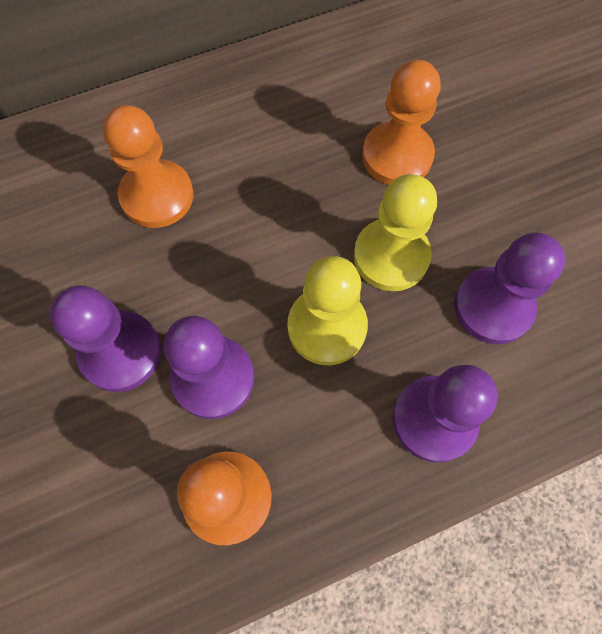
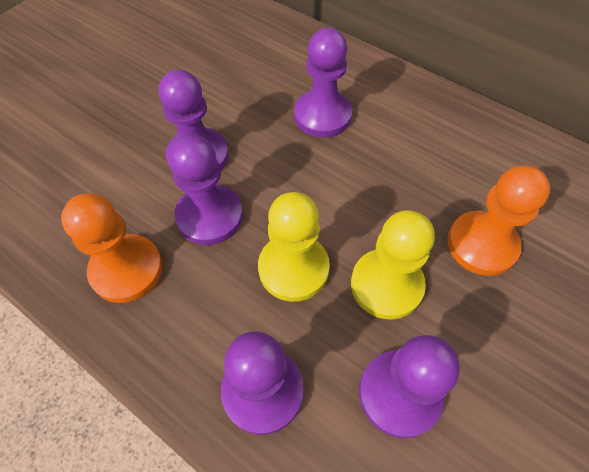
camera: 60 degrees right, 10 degrees down
(157, 196) = (322, 116): orange pawn -> purple pawn

